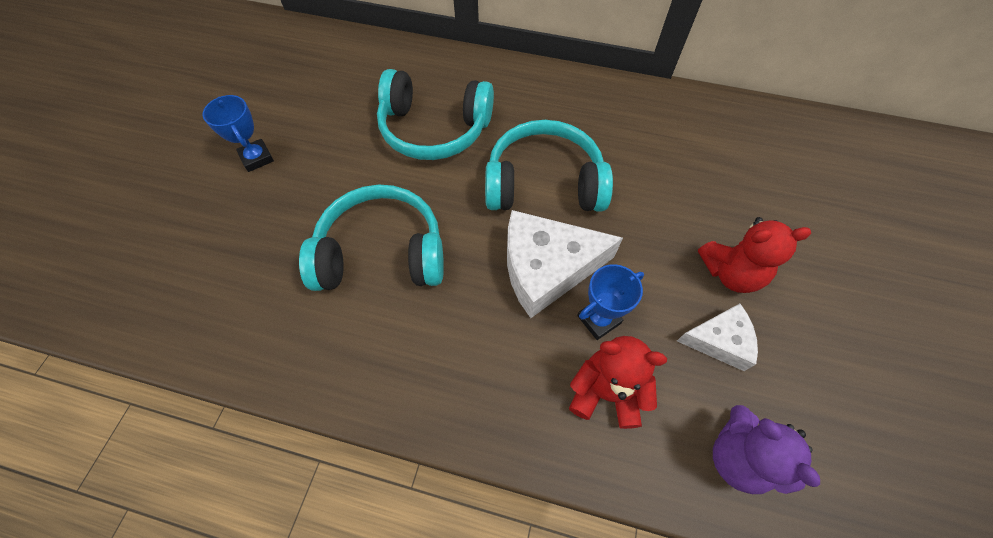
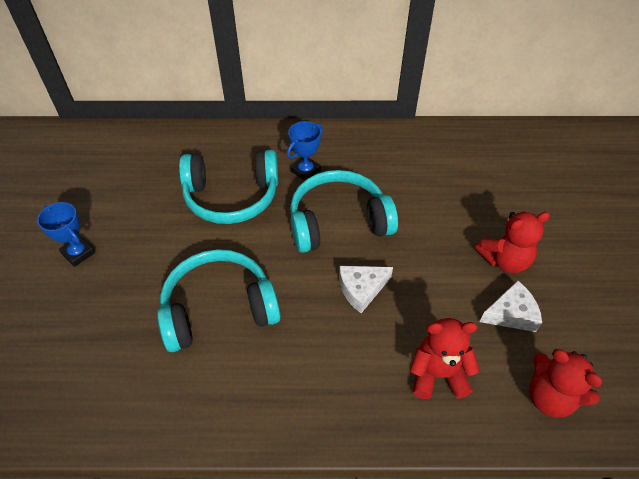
camera: 15 degrees left, 10 degrees down
(547, 268) = (361, 289): white cheese -> white cheese, size x0.57
(598, 319) = (415, 320): blue trophy -> blue trophy (305, 171)
(738, 457) = (550, 397): purple teddy bear -> red teddy bear

